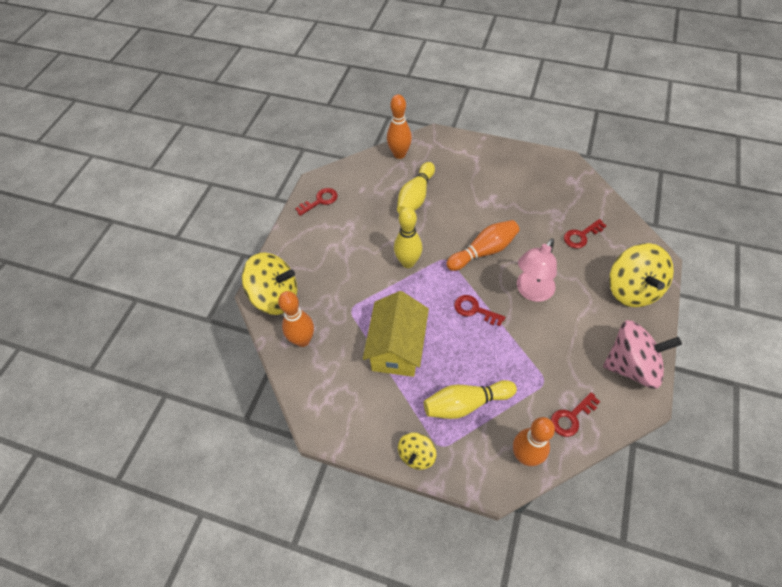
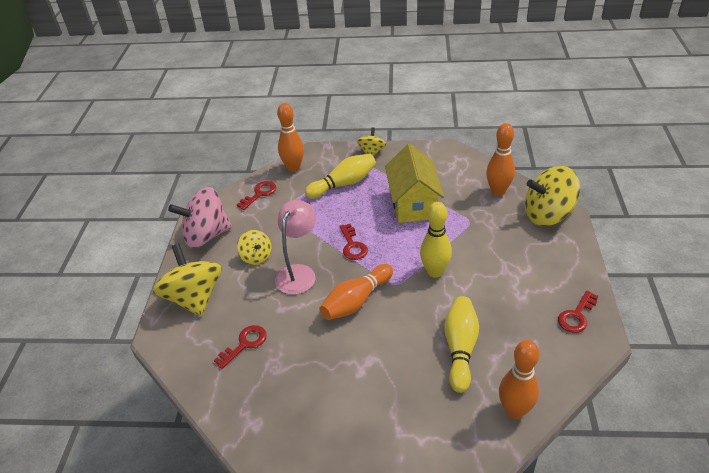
camera: 165 degrees right, 15 degrees down
(474, 310) = (352, 245): red key -> red key turned 60 degrees clockwise
(573, 321) = (256, 257): none -> yellow spinning top

